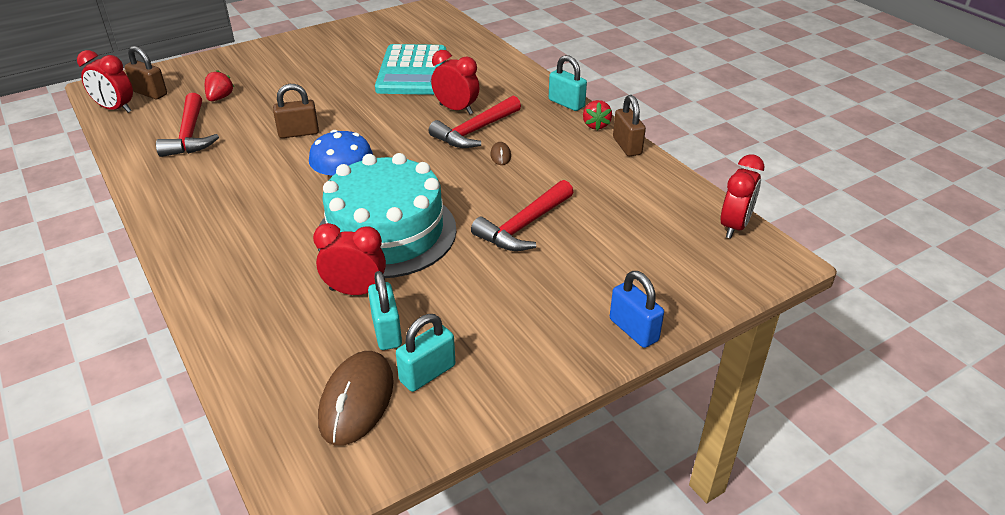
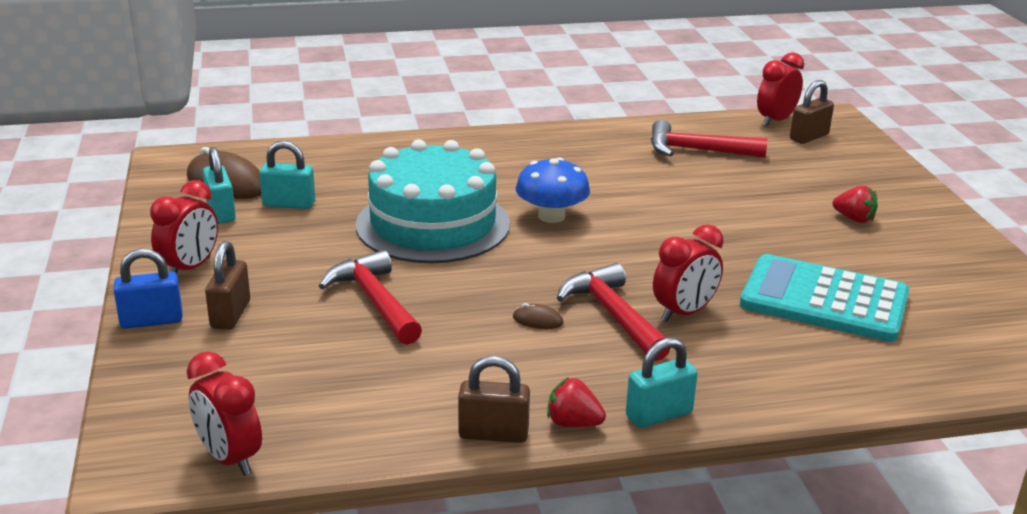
camera: 110 degrees right, 10 degrees down
(220, 98) = (782, 170): red strawberry -> red strawberry (854, 219)
(298, 133) = (672, 203): brown padlock -> brown padlock (230, 314)
(355, 291) = (355, 198): red clock -> red clock (190, 268)

